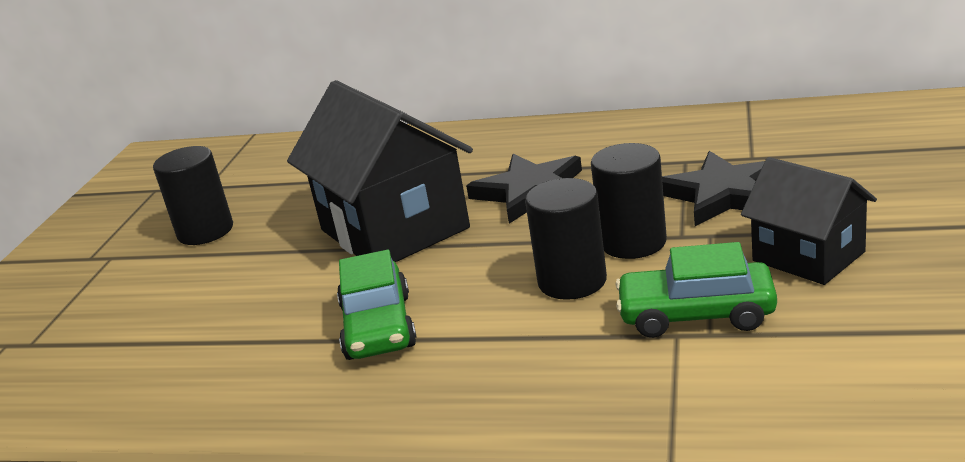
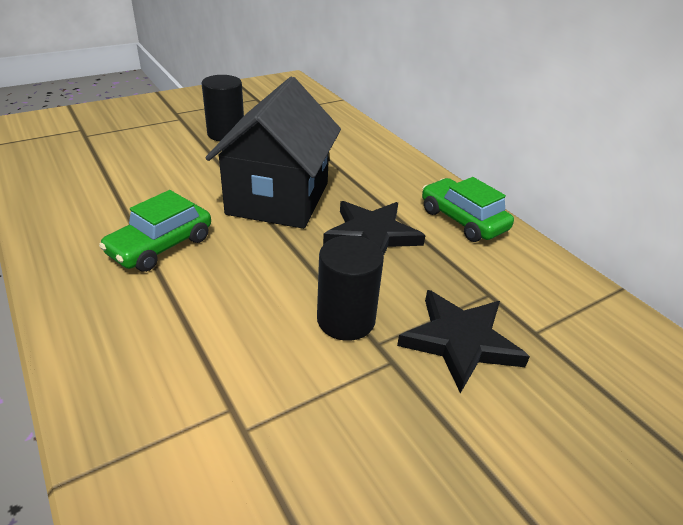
camera: 40 degrees right, 10 degrees up
(572, 281) = (270, 311): black cylinder -> none
(696, 314) = (266, 408): green car -> green car (462, 220)
(808, 256) = (408, 448): black house -> none

